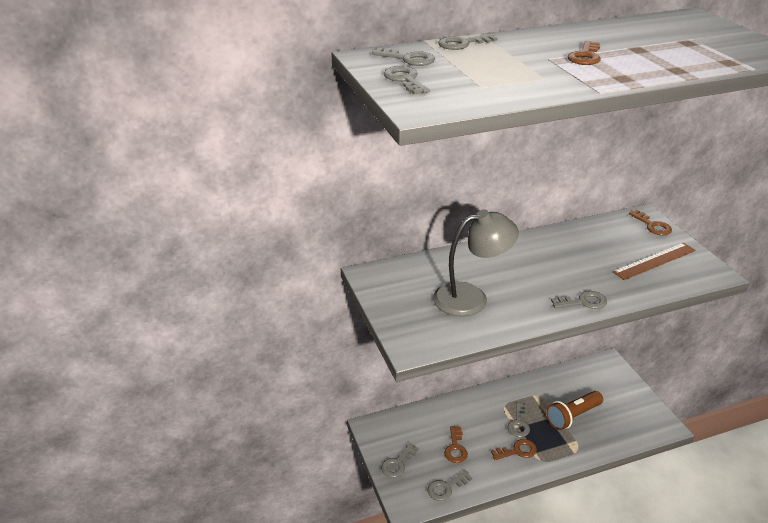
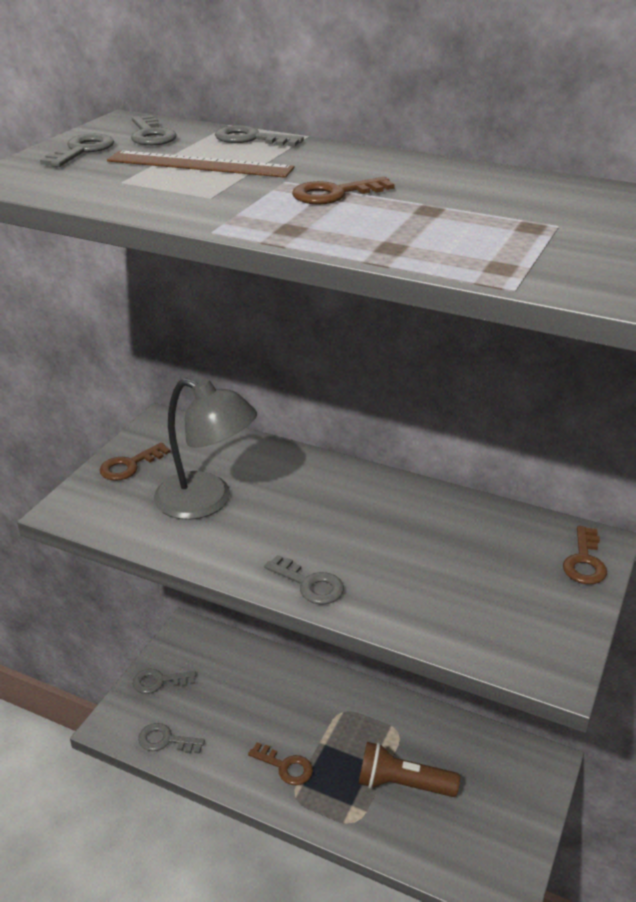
camera: 45 degrees right, 0 degrees up
(455, 448) = (230, 712): brown key -> brown key (129, 465)
(519, 423) = (330, 741): grey key -> none
(654, 261) = (496, 601): brown ruler -> brown ruler (199, 164)

